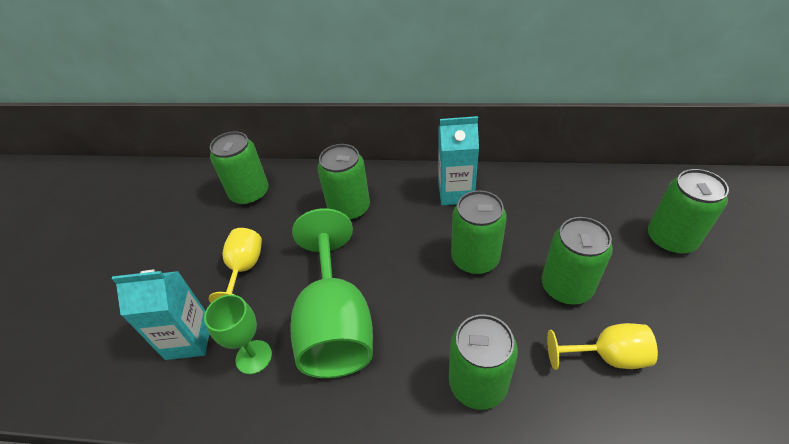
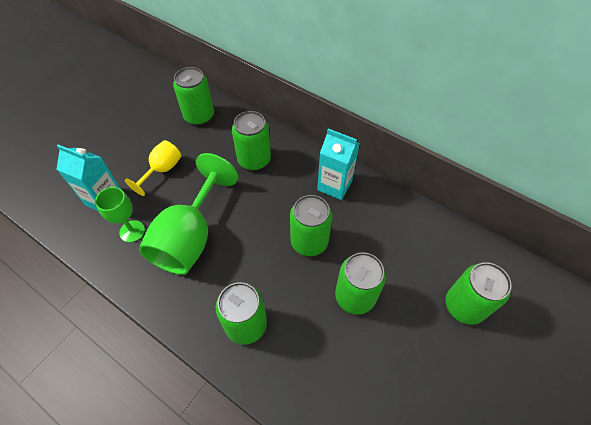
camera: 25 degrees right, 10 degrees up
(607, 356) = (341, 357): yellow goblet -> none

